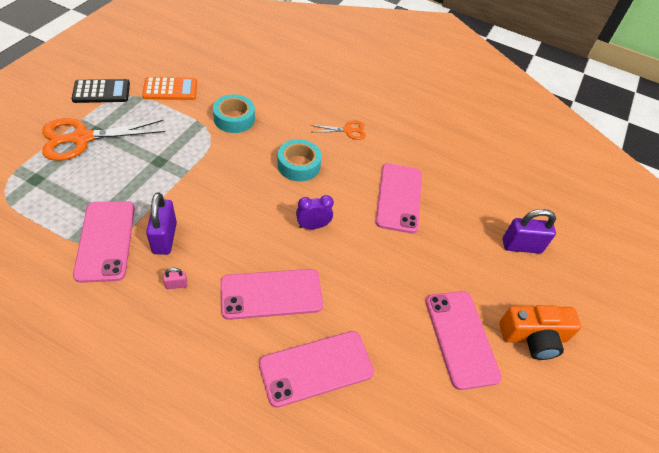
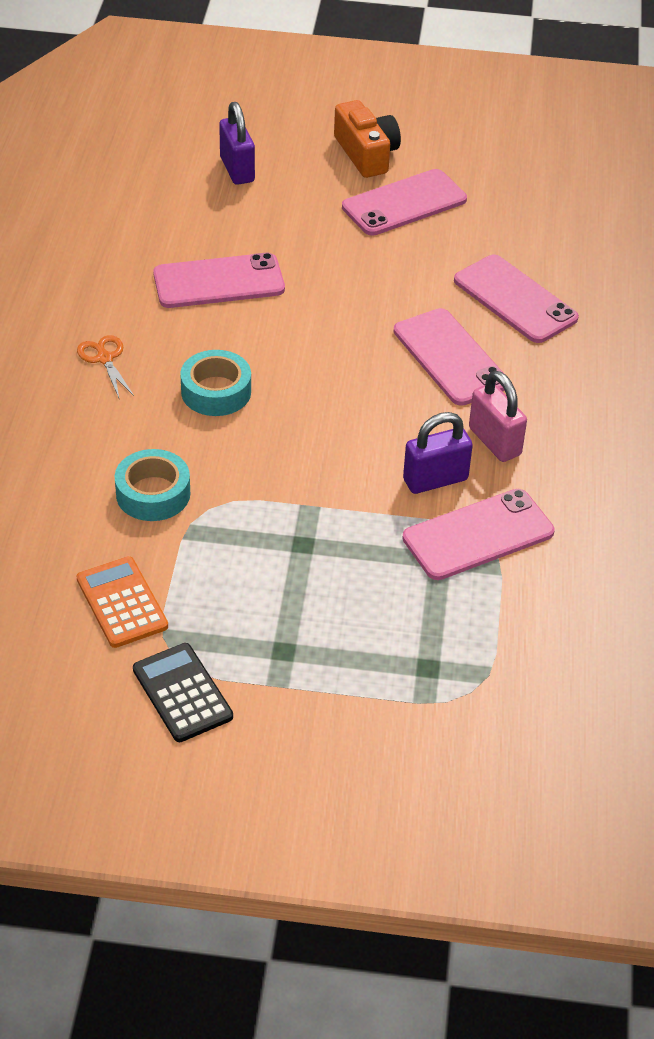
camera: 105 degrees left, 5 degrees down
(81, 138) = (311, 659): orange scissors -> none
(176, 285) = (494, 441): pink padlock -> pink padlock, size x2.14
(313, 226) = (322, 349): purple clock -> none

